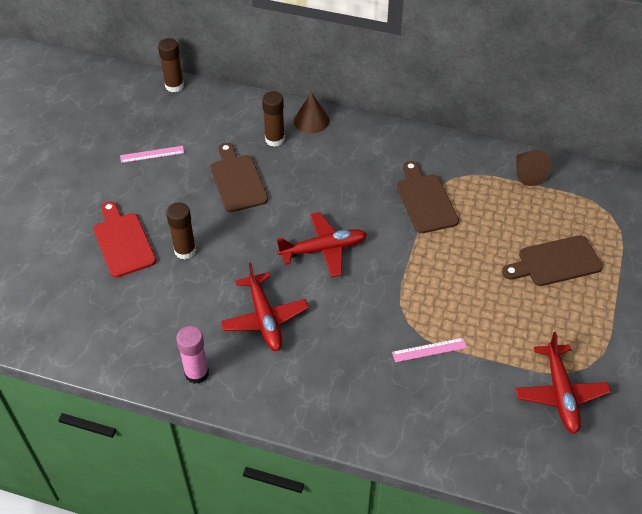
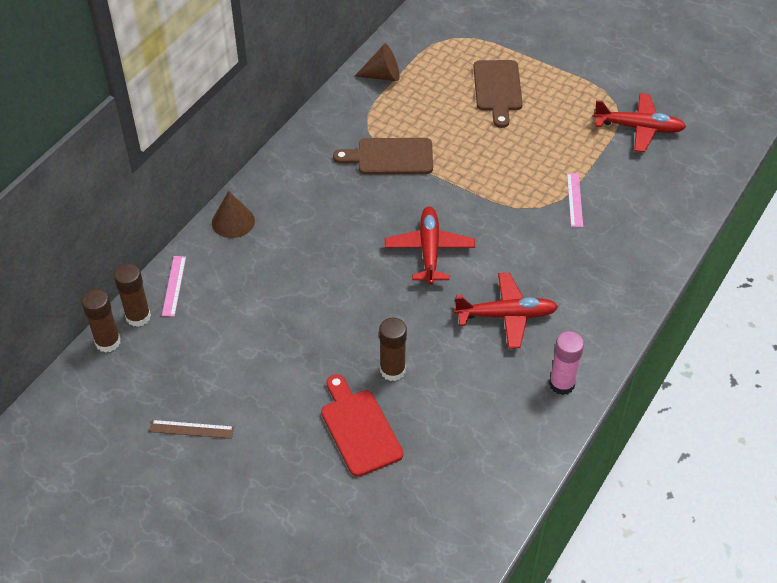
camera: 75 degrees left, 0 degrees up
(106, 148) = (191, 429): none -> brown ruler
(123, 242) = (359, 429): red cutting board -> red cutting board turned 75 degrees clockwise
(152, 154) = (224, 382): pink ruler -> pink ruler (174, 286)
(237, 180) = (302, 305): brown cutting board -> none
(274, 139) = (249, 260): brown glue stick -> brown glue stick (138, 316)

